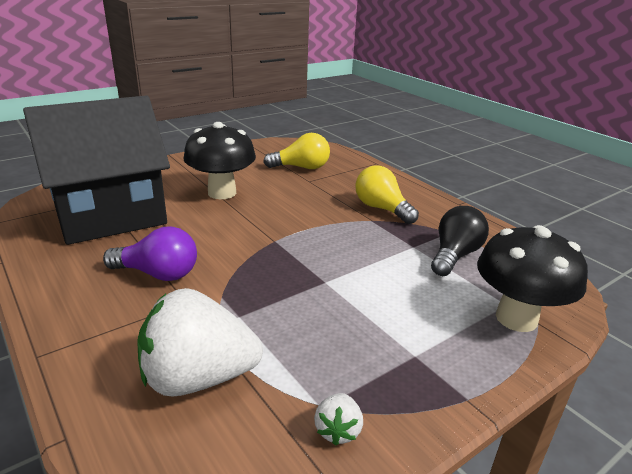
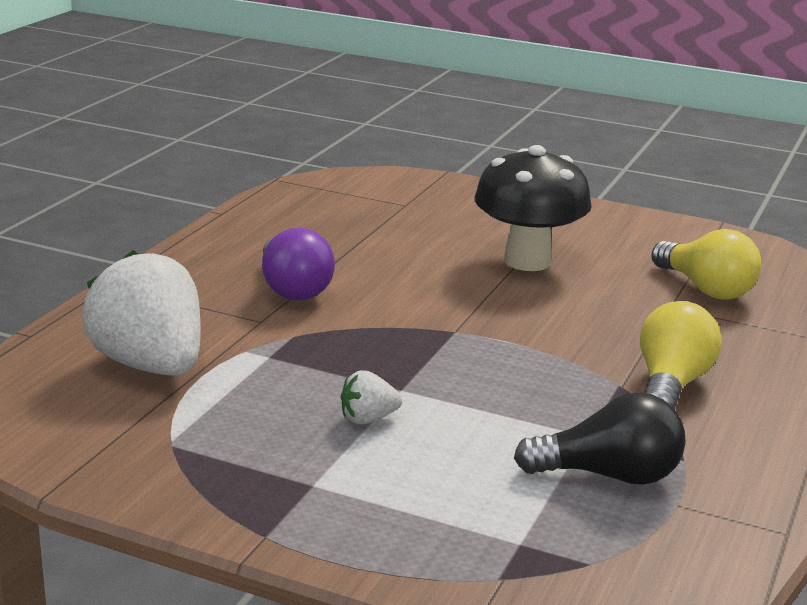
camera: 60 degrees right, 5 degrees down
(110, 215) = (373, 223): black house -> none
(338, 430) = (142, 460): white strawberry -> white strawberry (368, 419)
(516, 318) = (489, 555): black mushroom -> none

